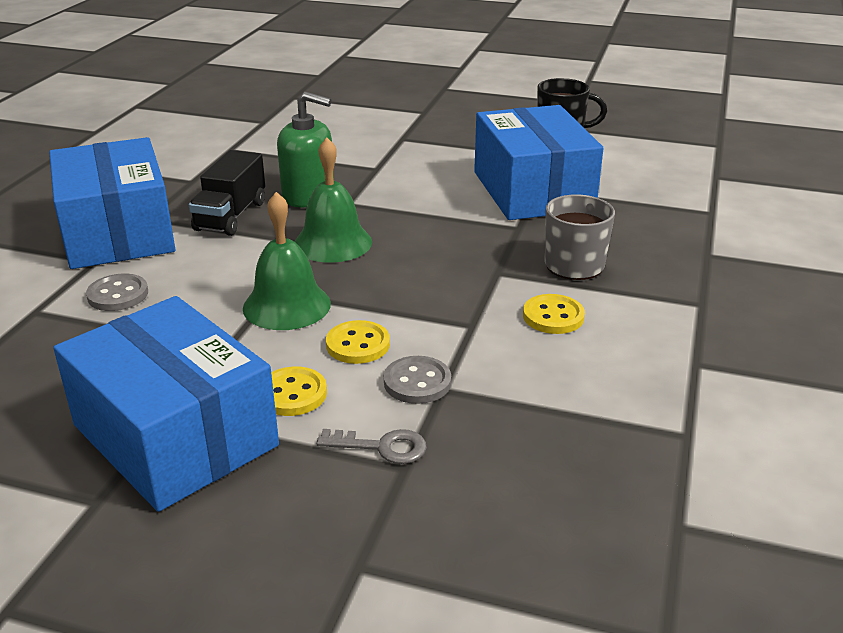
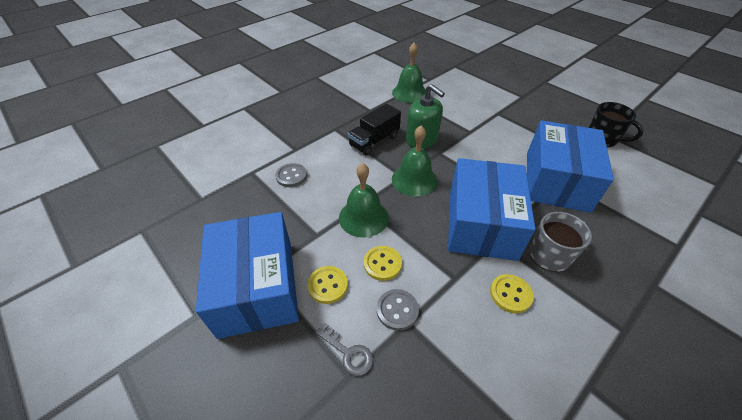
camera: 30 degrees right, 15 degrees up
(117, 232) = (316, 134): blue box -> blue box (481, 223)
(243, 145) = (409, 93): none -> green bell

